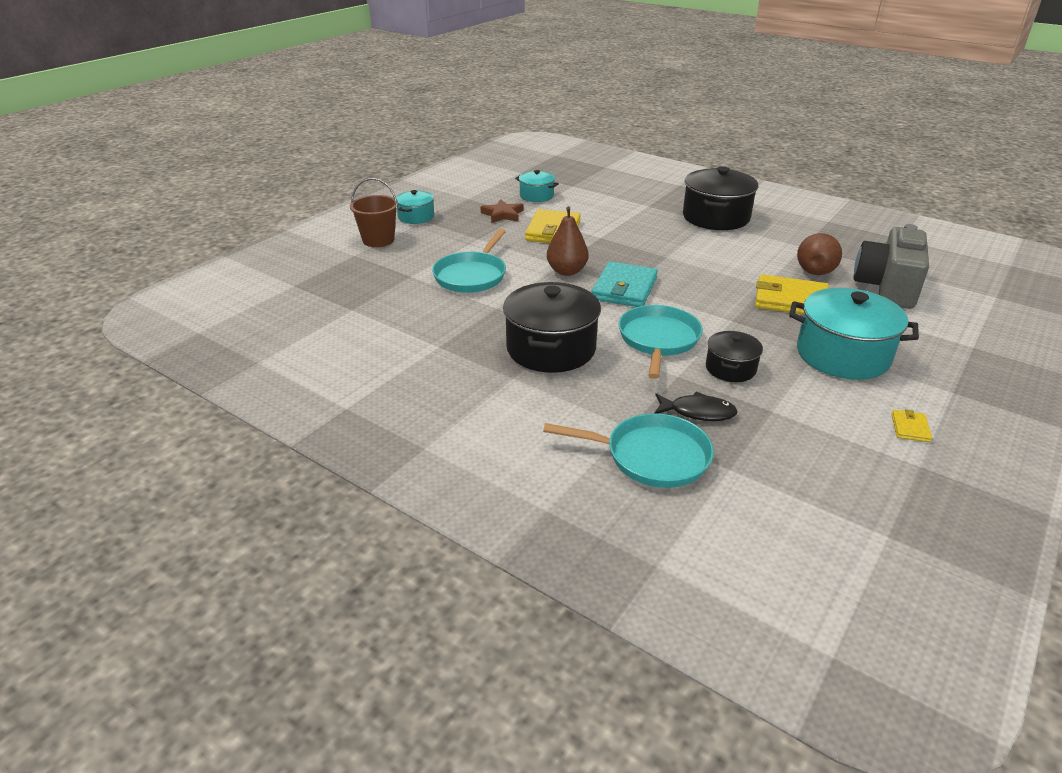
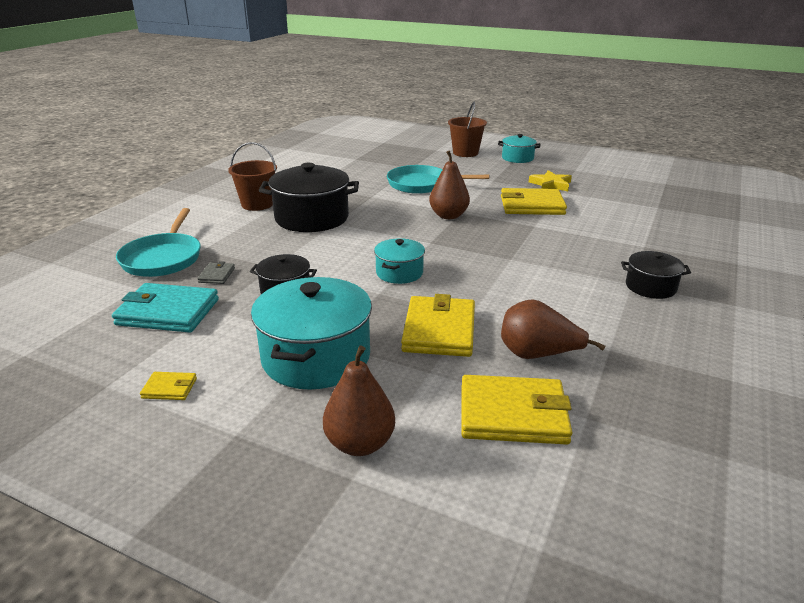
camera: 80 degrees right, 5 degrees down
(492, 388) = (257, 204): none -> brown bucket
(502, 214) = (551, 184): brown star -> yellow star
(536, 196) = (610, 194): turquoise pot -> turquoise pot (399, 273)
(624, 288) = (426, 240): turquoise wallet -> turquoise wallet (168, 312)
(658, 340) = (332, 257): turquoise pan -> none
(698, 412) = (217, 275): black fish -> grey wallet
(715, 217) = (650, 287): black pot -> black pot, size x0.54
(887, 287) = (513, 414): grey camera -> yellow wallet
(939, 342) = (360, 444): none -> brown pear

